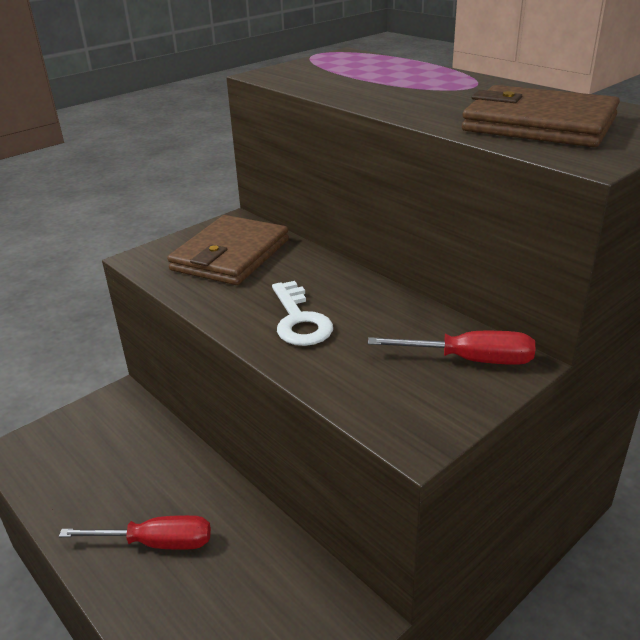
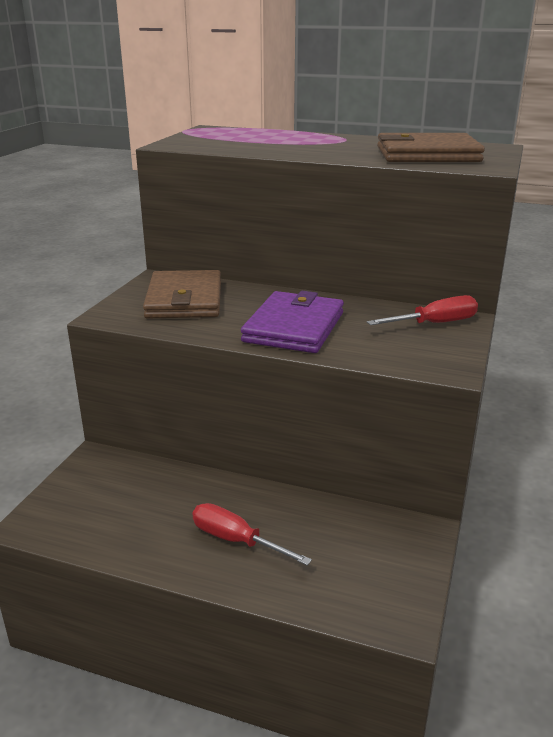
camera: 30 degrees left, 5 degrees down
(157, 543) = (236, 540): red screwdriver -> red screwdriver turned 120 degrees counterclockwise
(299, 320) = (294, 327): white key -> purple wallet

